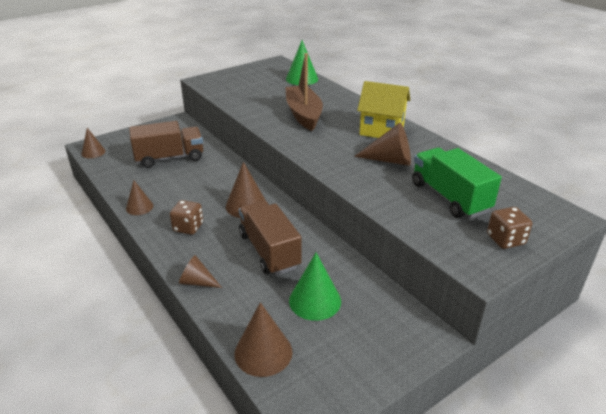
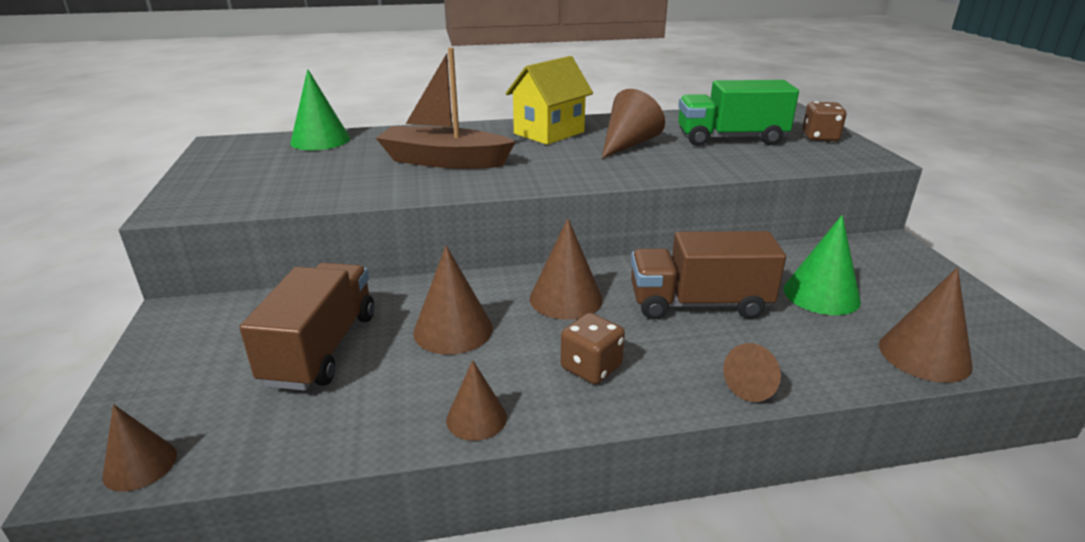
camera: 65 degrees left, 5 degrees down
(199, 183) = (453, 330): none -> brown cone

